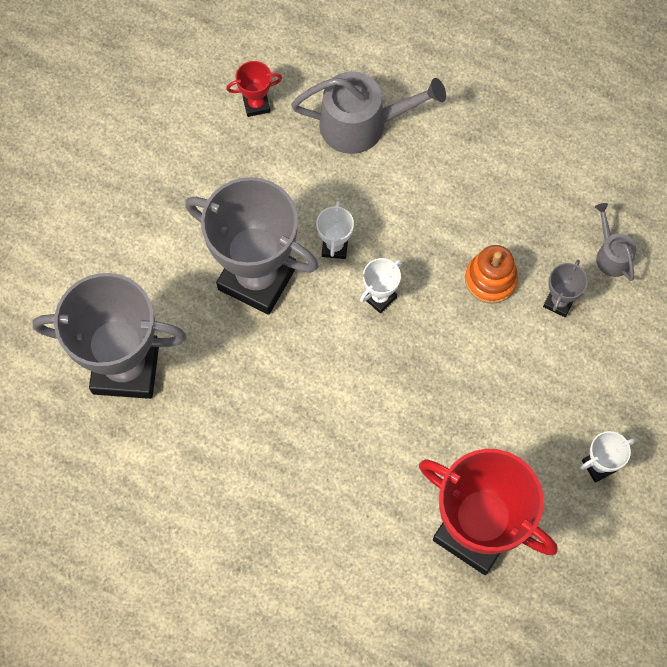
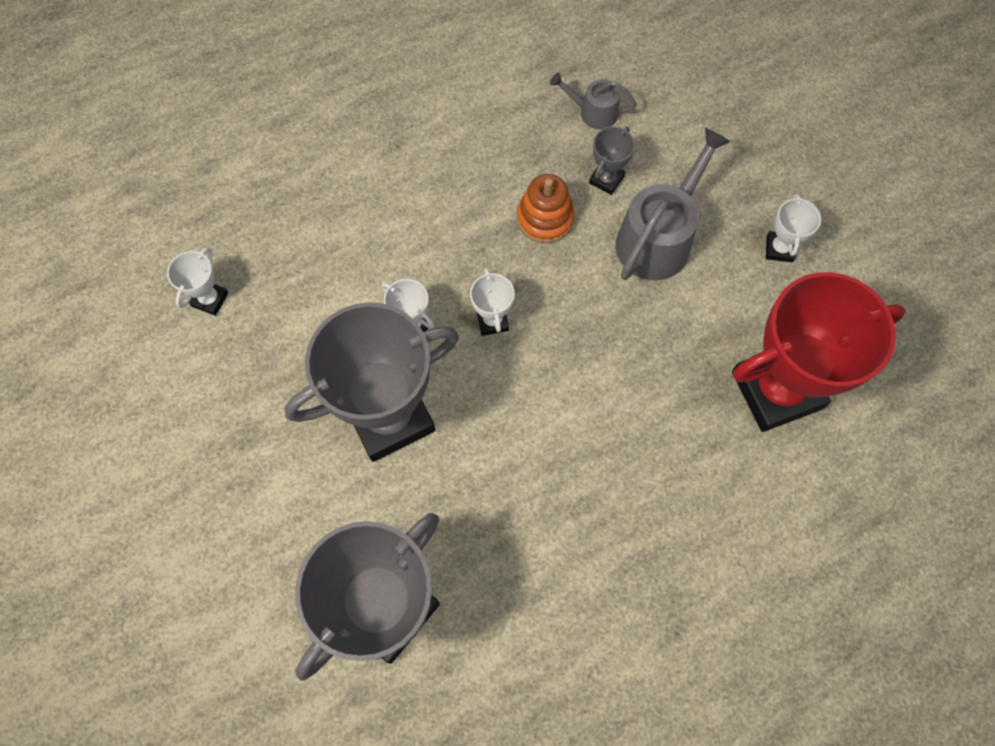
camera: 55 degrees left, 0 degrees up
(256, 104) = (210, 299): red trophy -> white trophy
(361, 124) = (309, 223): grey watering can -> grey watering can (658, 238)
(559, 302) = (606, 179): grey trophy -> grey trophy turned 60 degrees clockwise

